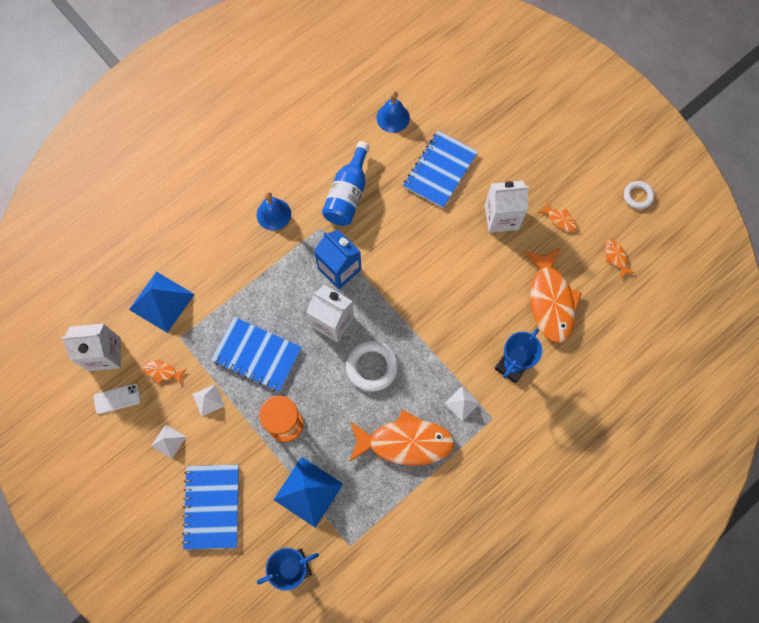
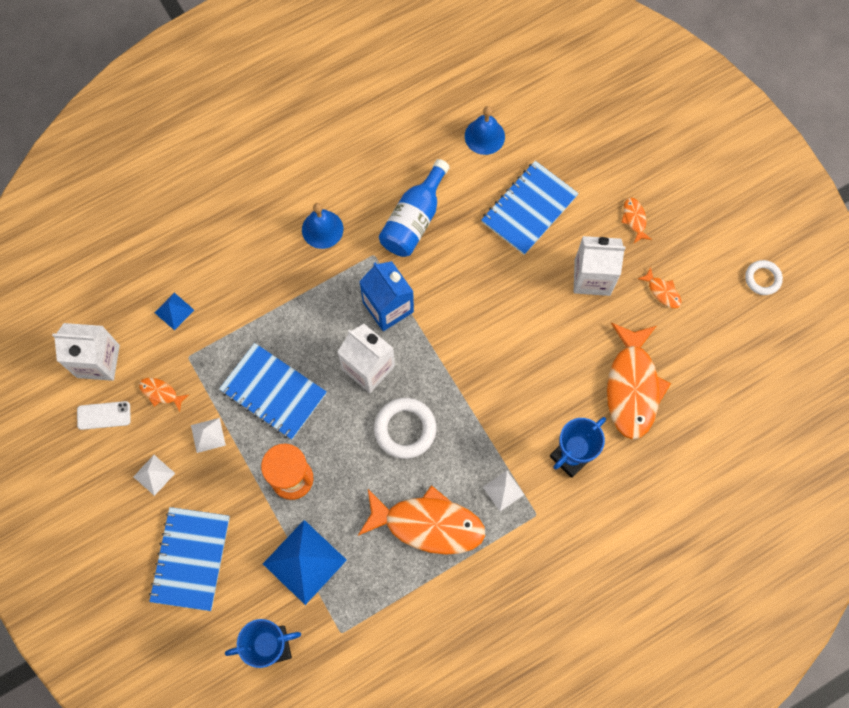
camera: 10 degrees right, 0 degrees up
(161, 302) = (174, 311): blue pyramid -> blue pyramid, size x0.51
(616, 257) = (721, 348): orange fish -> orange fish (634, 219)

